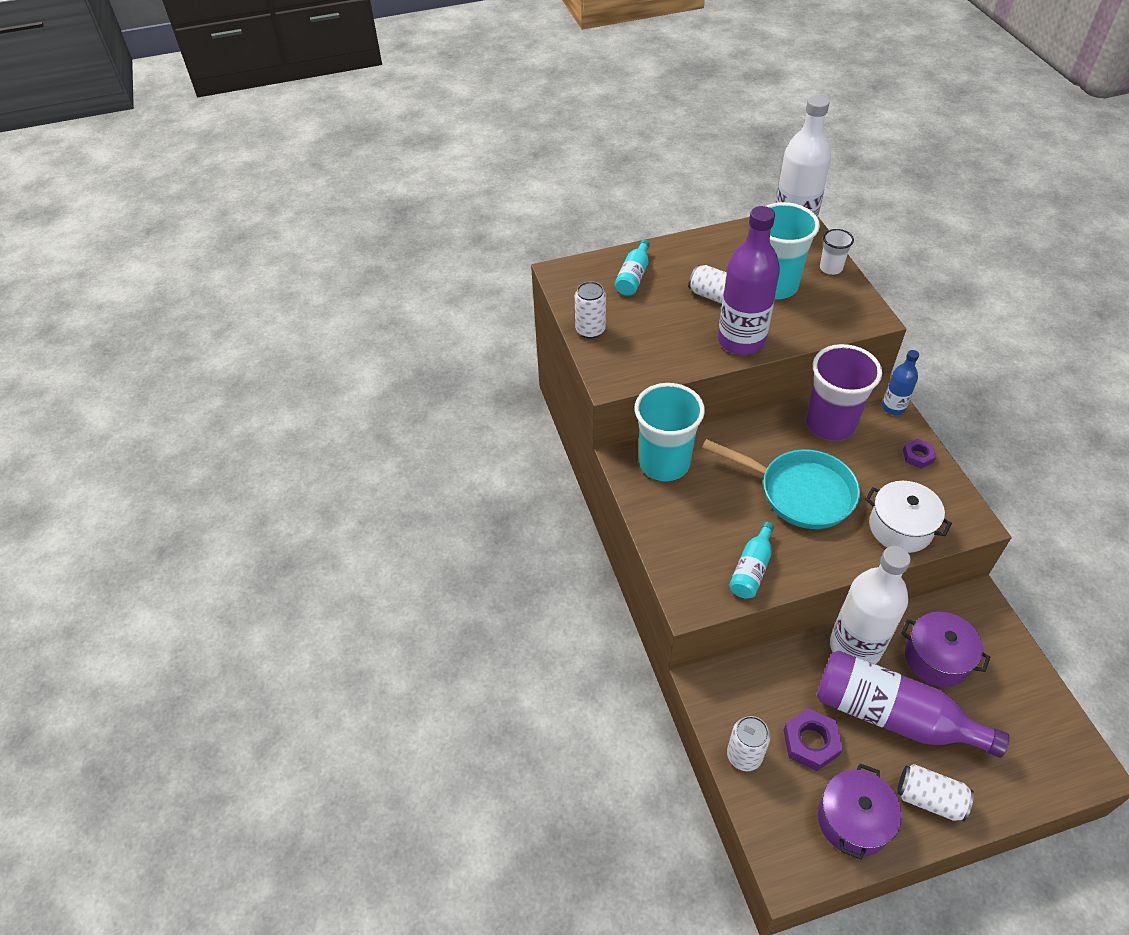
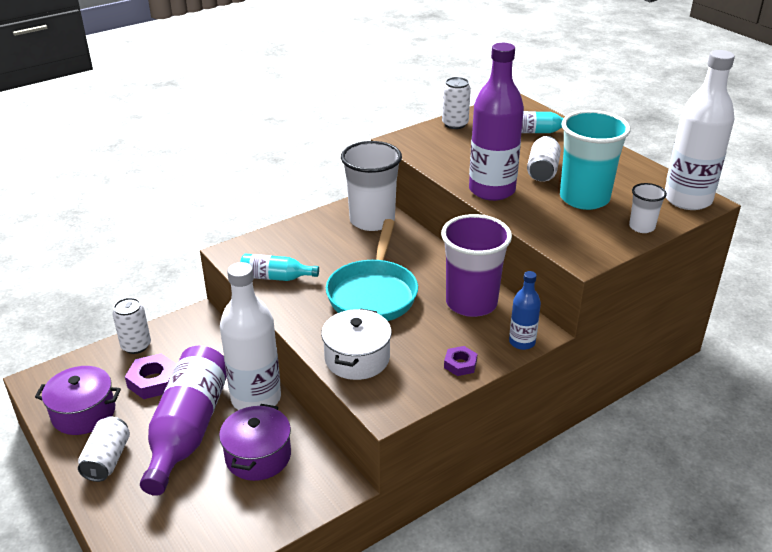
camera: 70 degrees right, 15 degrees down
(664, 463) = (372, 220): turquoise cup -> white cup

